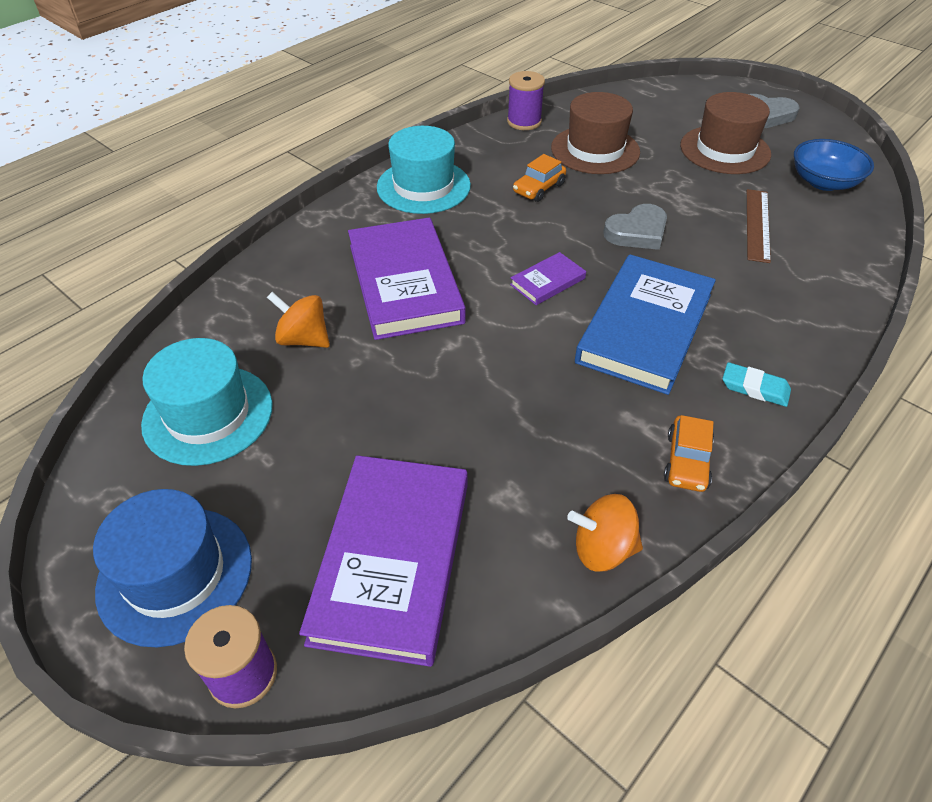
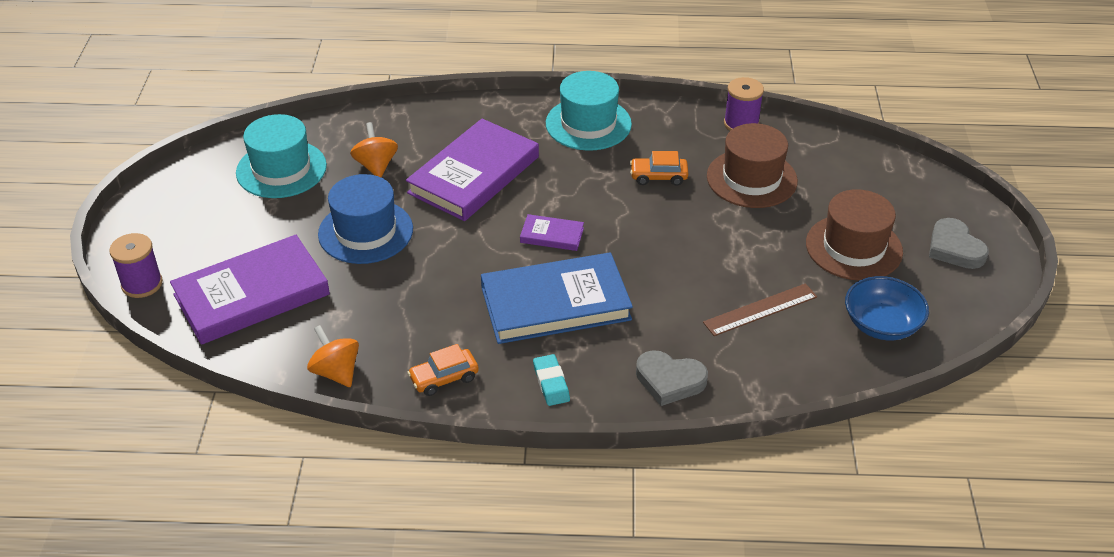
camera: 50 degrees right, 5 degrees down
(175, 574) = (173, 227): blue hat -> blue hat (365, 231)
(637, 232) = (666, 250): grey heart -> grey heart (669, 380)

